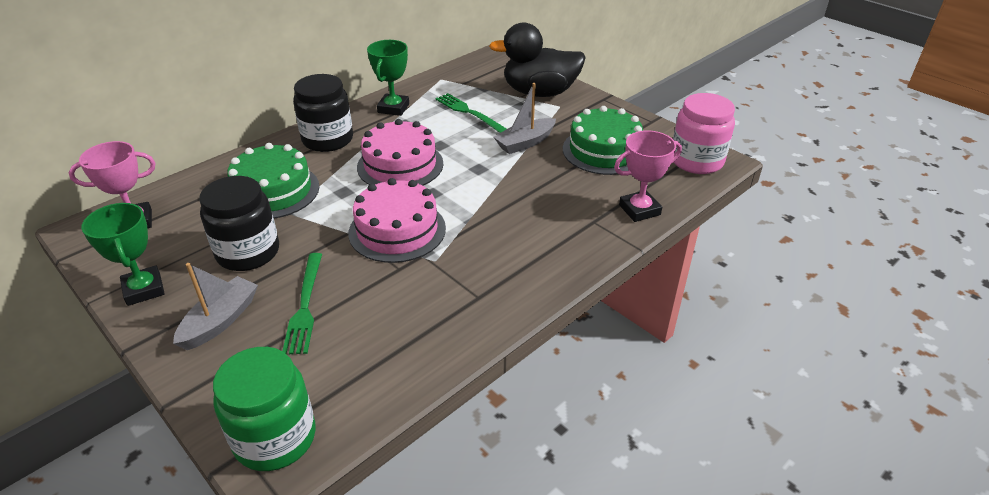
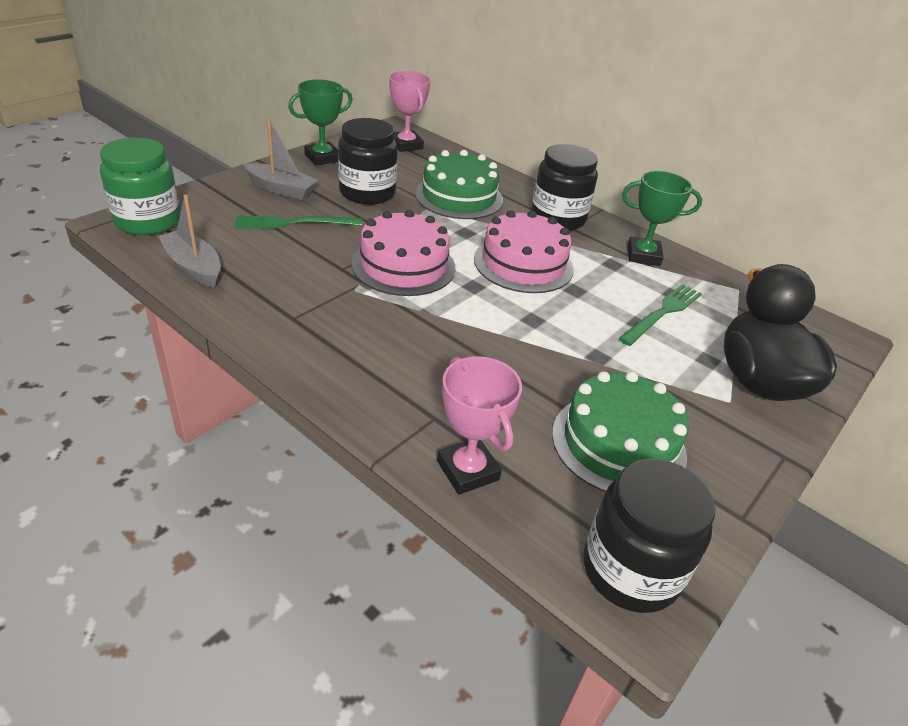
camera: 80 degrees right, 0 degrees up
(525, 143) = (608, 361): grey boat -> grey boat (194, 267)
(696, 161) = (631, 570): pink jar -> black jar

